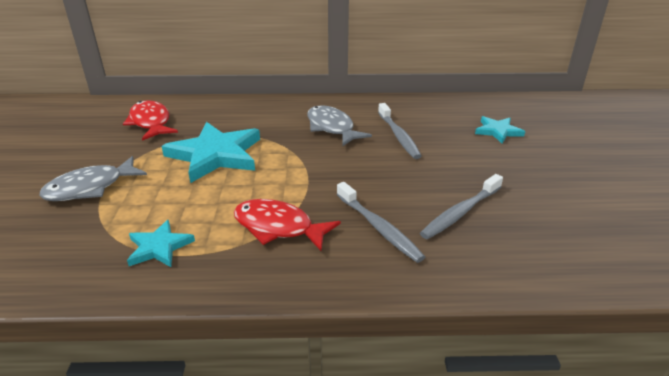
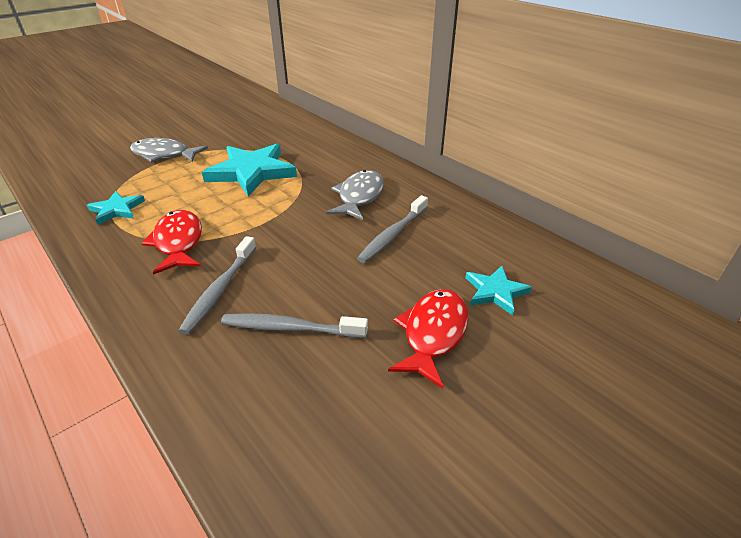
camera: 50 degrees right, 5 degrees up
(150, 122) = (267, 130): red fish -> red fish (433, 334)

